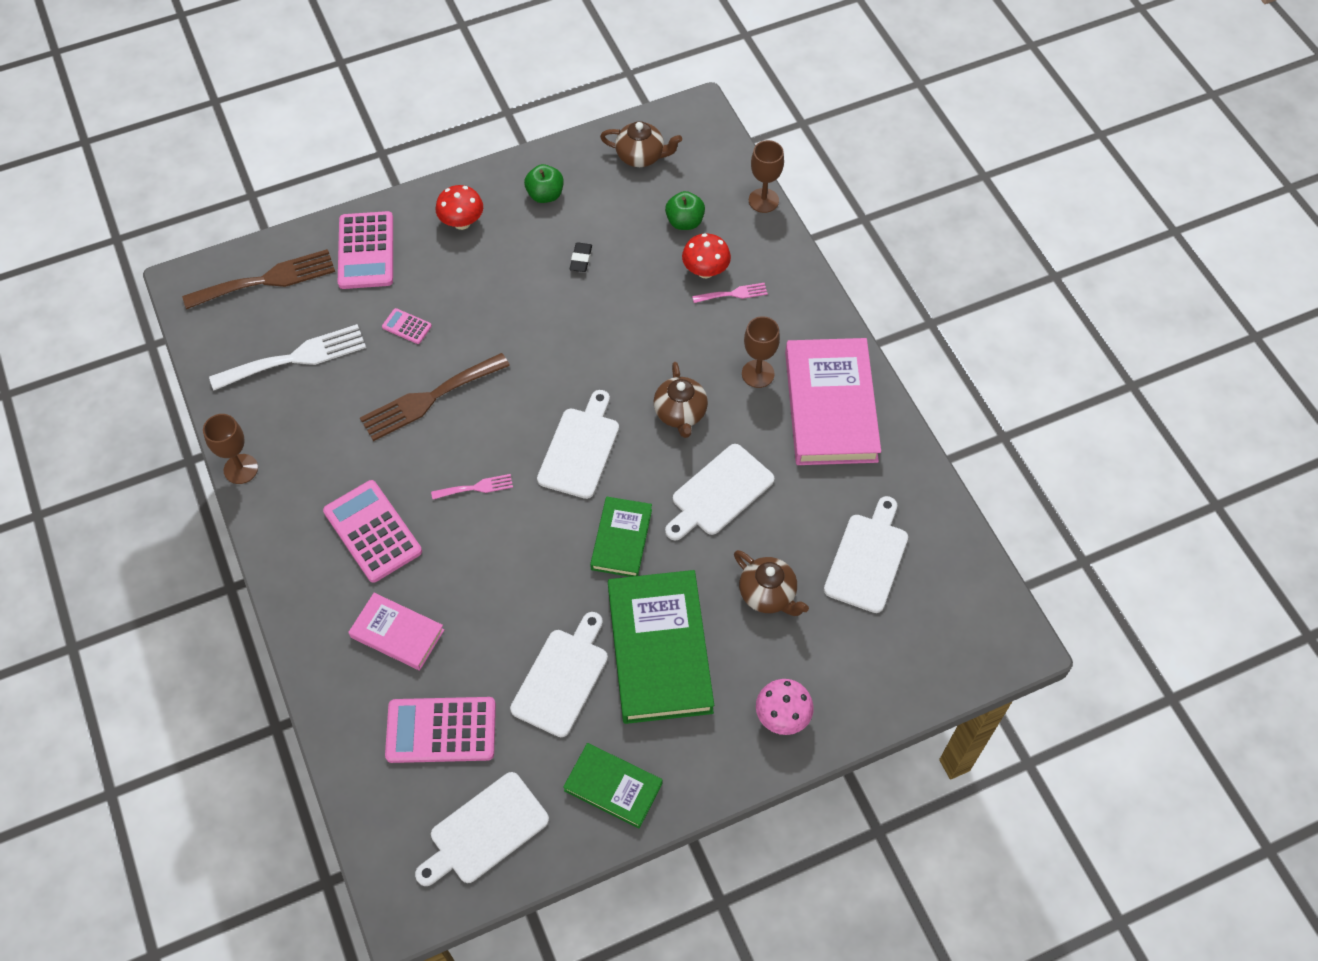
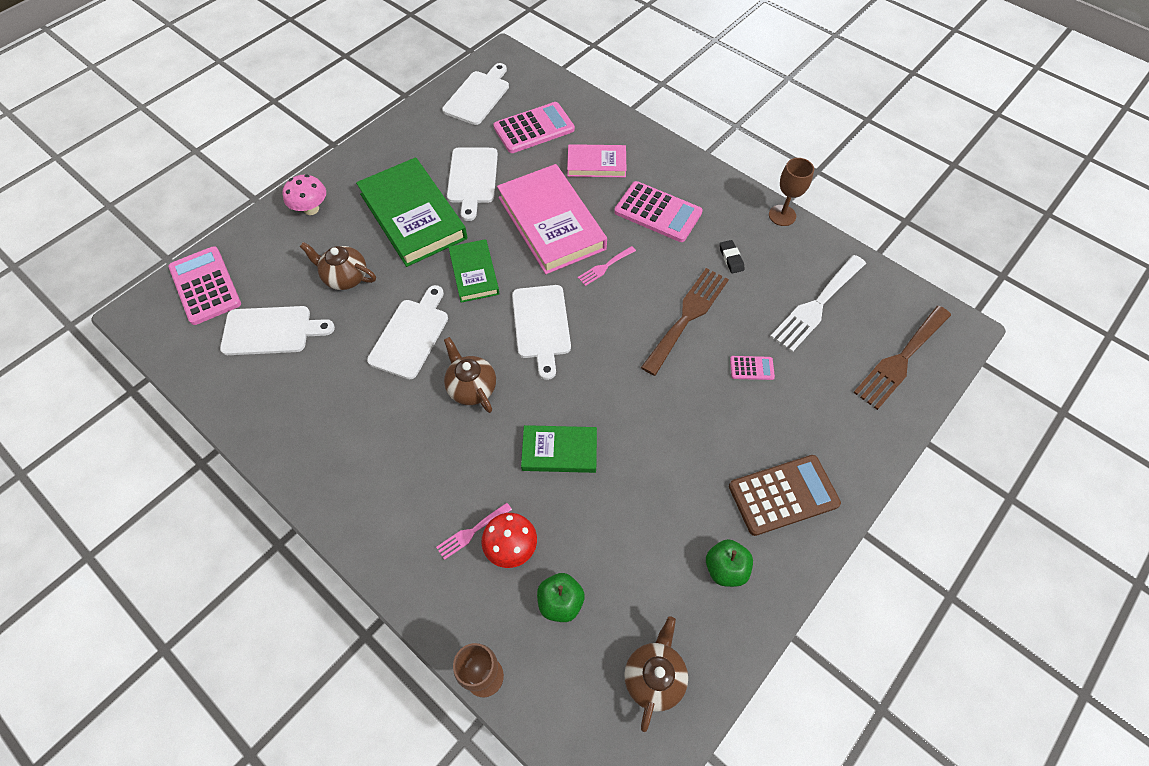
camera: 155 degrees right, 0 degrees up
(366, 251) = (844, 424): pink calculator -> pink calculator (205, 286)
(462, 222) = (783, 495): red mushroom -> brown calculator
(581, 259) = (642, 505): black eraser -> black eraser (731, 258)
(613, 787) = (411, 138): green book -> green book (559, 451)
(641, 156) = (654, 677): brown teapot -> brown teapot turned 120 degrees clockwise
(758, 374) = (415, 454): brown goblet -> none
(830, 406) = (335, 450): pink book -> pink book (551, 223)
(867, 559) = (271, 331): white cutting board -> white cutting board turned 90 degrees counterclockwise

